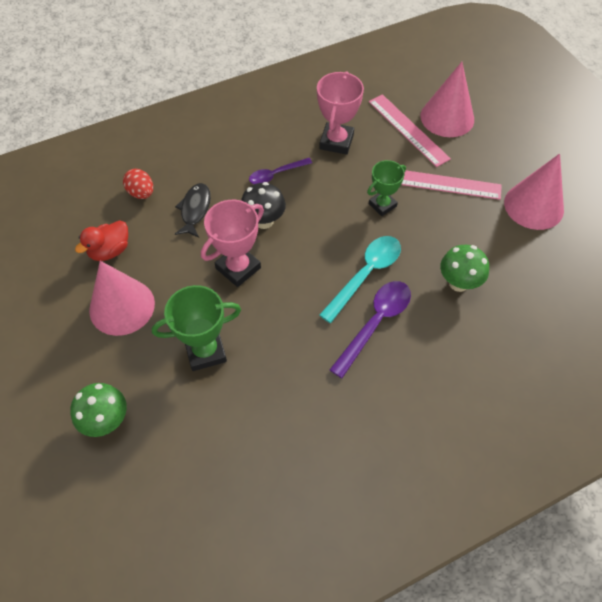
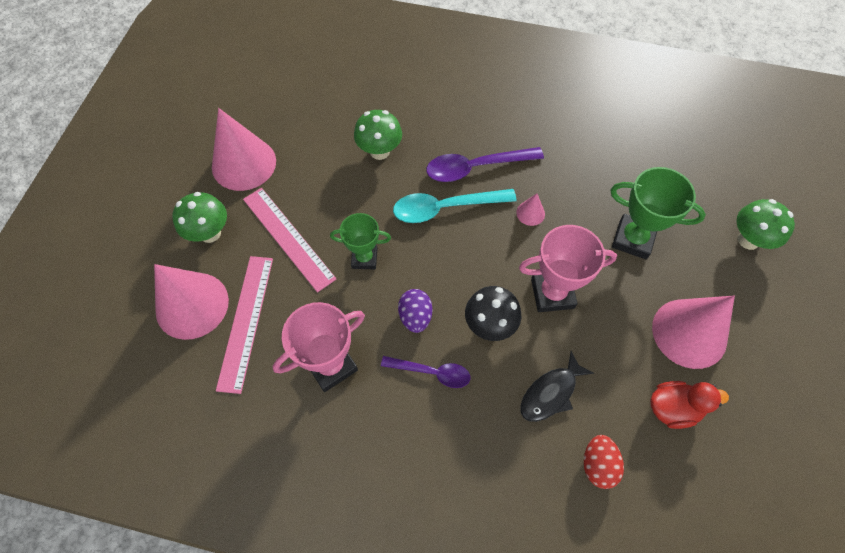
camera: 140 degrees left, 5 degrees up
(300, 316) = (530, 213): none -> pink cone
(315, 195) = (415, 316): none -> purple egg
(491, 154) = (210, 233): none -> green mushroom

